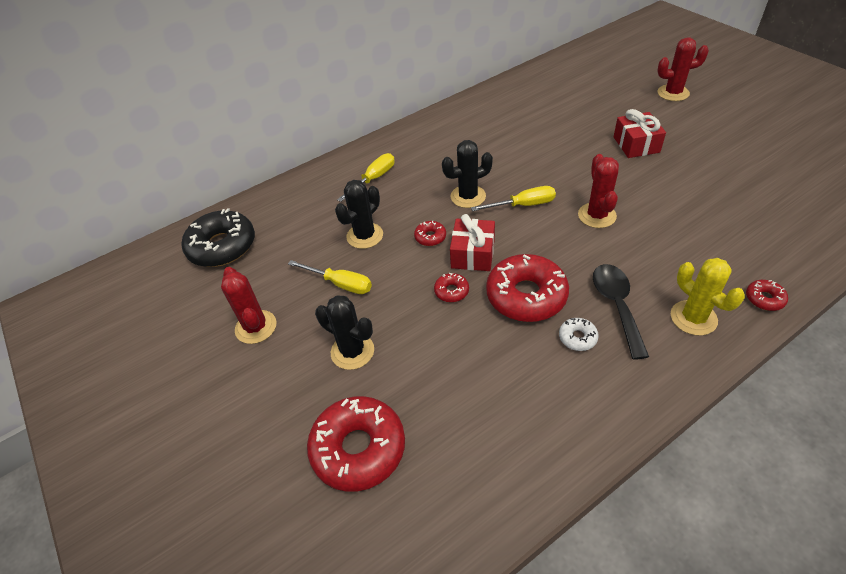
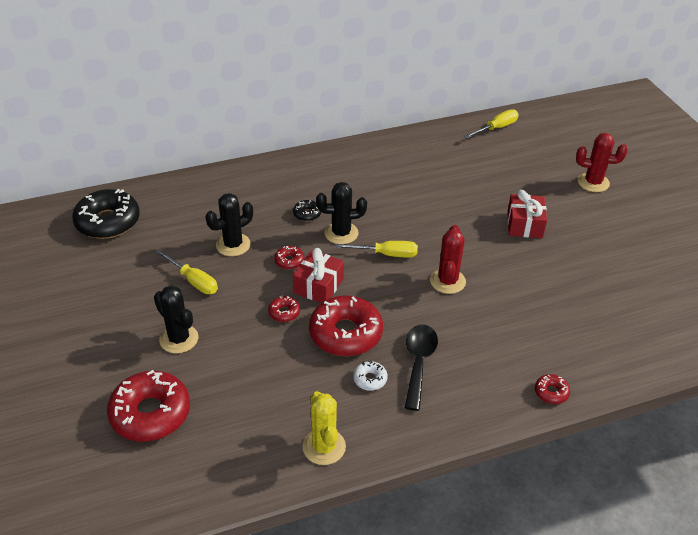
camera: 10 degrees right, 5 degrees down
(256, 327) = (109, 298): red cactus -> none
(373, 179) = (265, 195): yellow screwdriver -> yellow screwdriver (496, 128)
(425, 187) = (307, 214): none -> black donut
(693, 318) = (478, 391): yellow cactus -> yellow cactus (324, 447)

